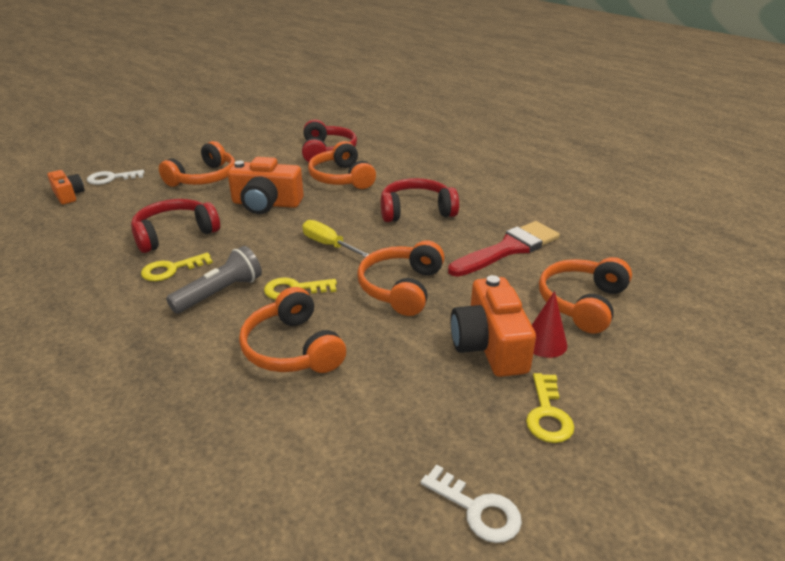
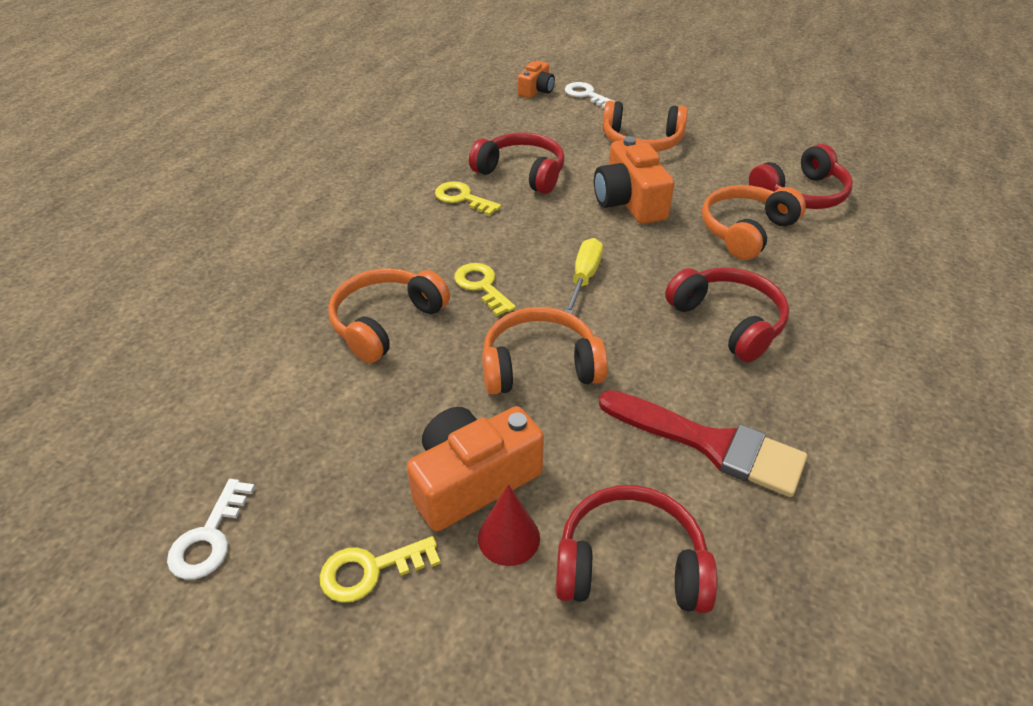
camera: 65 degrees right, 10 degrees up
(220, 293) = (445, 242): grey flashlight -> none
(582, 303) = (630, 565): orange headphones -> red headphones

